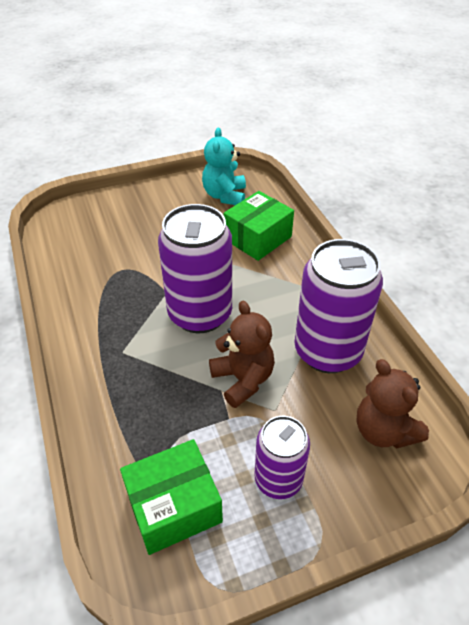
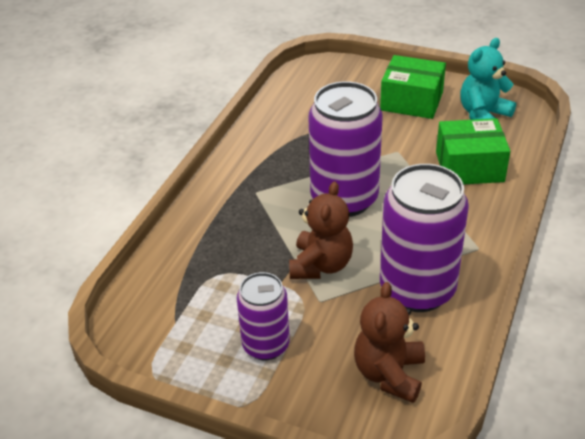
camera: 45 degrees right, 5 degrees down
(174, 506) = (179, 310): green box -> green box (411, 101)

